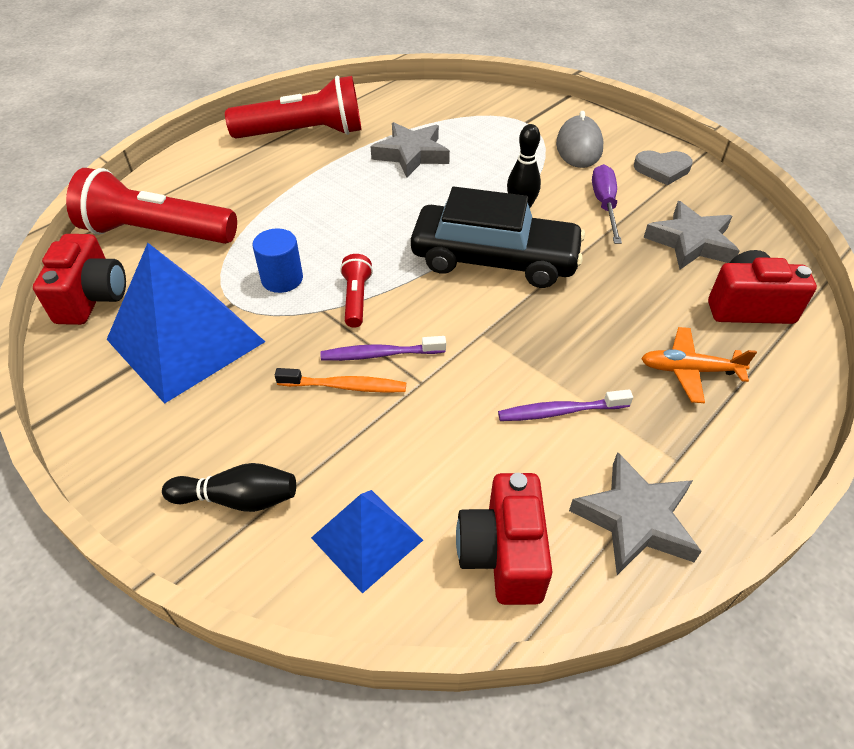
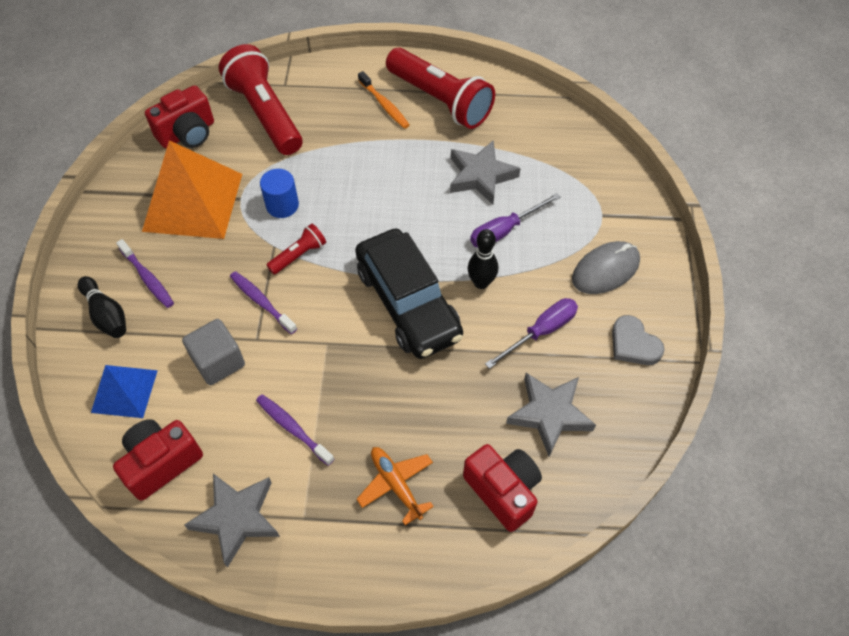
camera: 50 degrees right, 10 degrees up
(185, 340) = (193, 202): blue pyramid -> orange pyramid
(234, 432) = (147, 278): none -> purple toothbrush
(345, 386) = (221, 303): orange toothbrush -> orange toothbrush (384, 105)
(417, 428) = (218, 362): none -> grey cube
(482, 171) = (504, 230): none -> purple screwdriver

